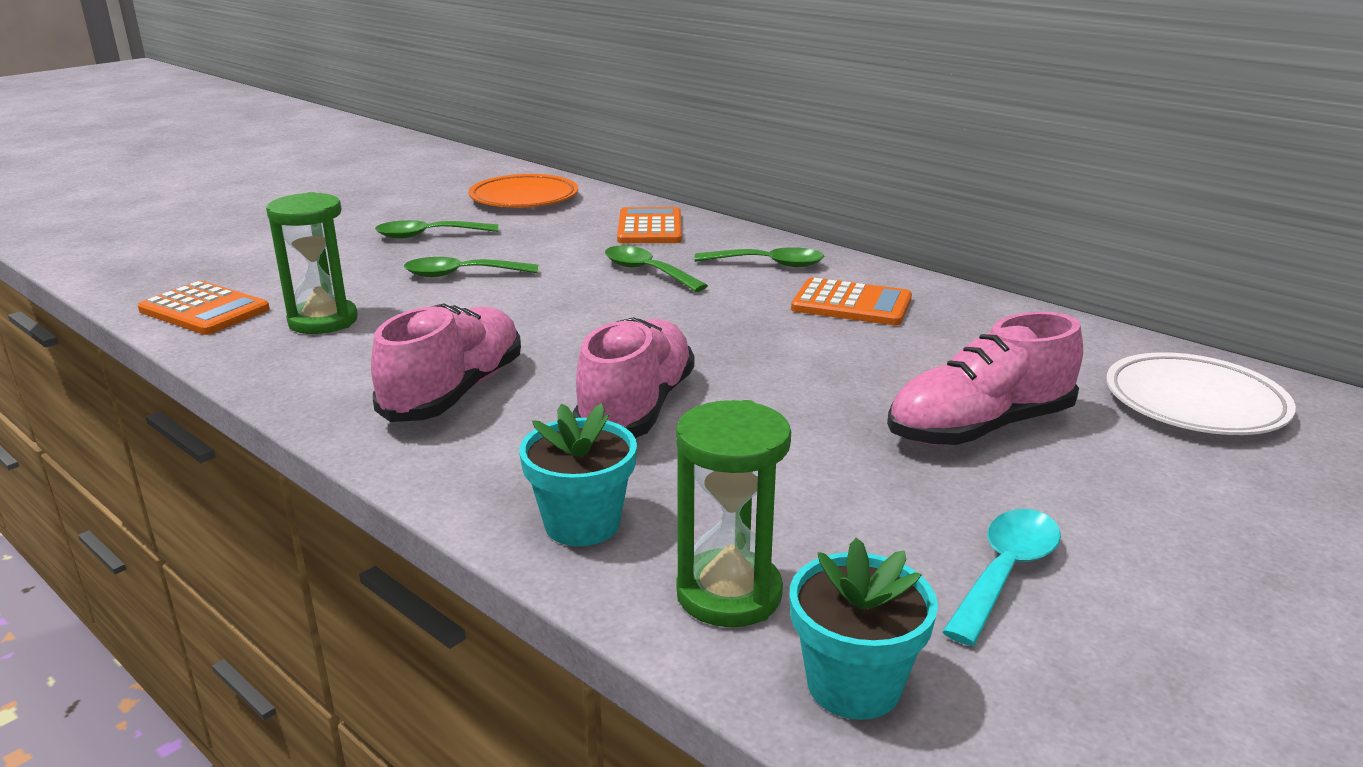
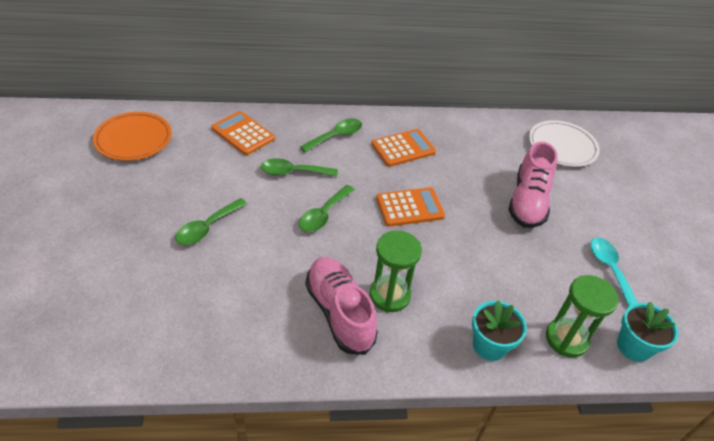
camera: 50 degrees left, 20 degrees up
(204, 310) = (109, 349): orange calculator -> orange calculator (409, 207)
(323, 321) = (195, 310): green hourglass -> green hourglass (390, 295)
(428, 235) = (132, 205): green spoon -> green spoon (323, 215)
(636, 408) = (419, 269): pink shoe -> none

